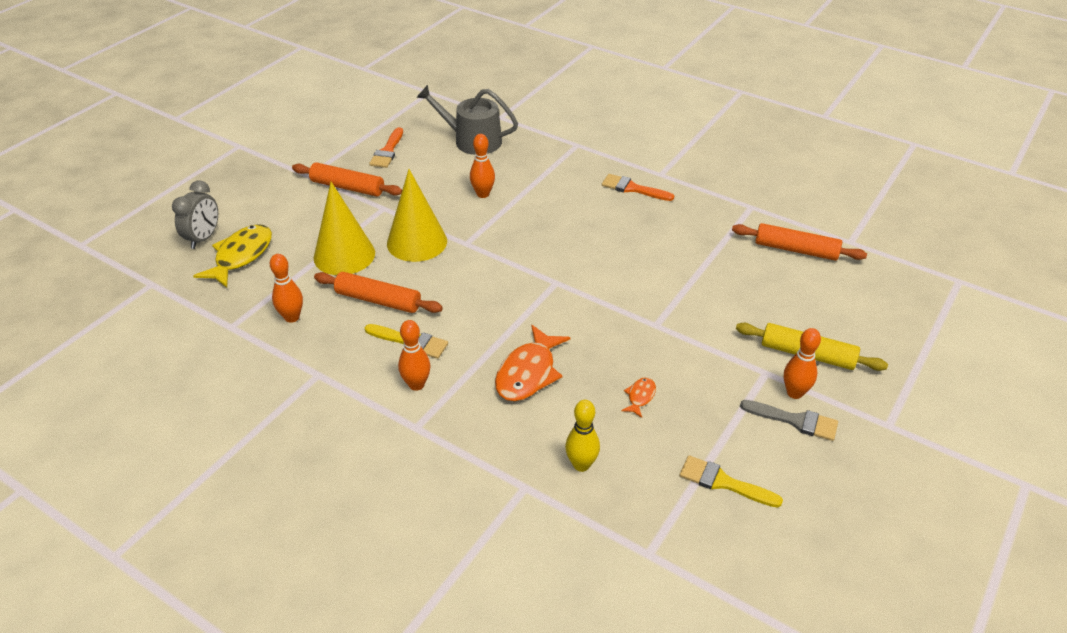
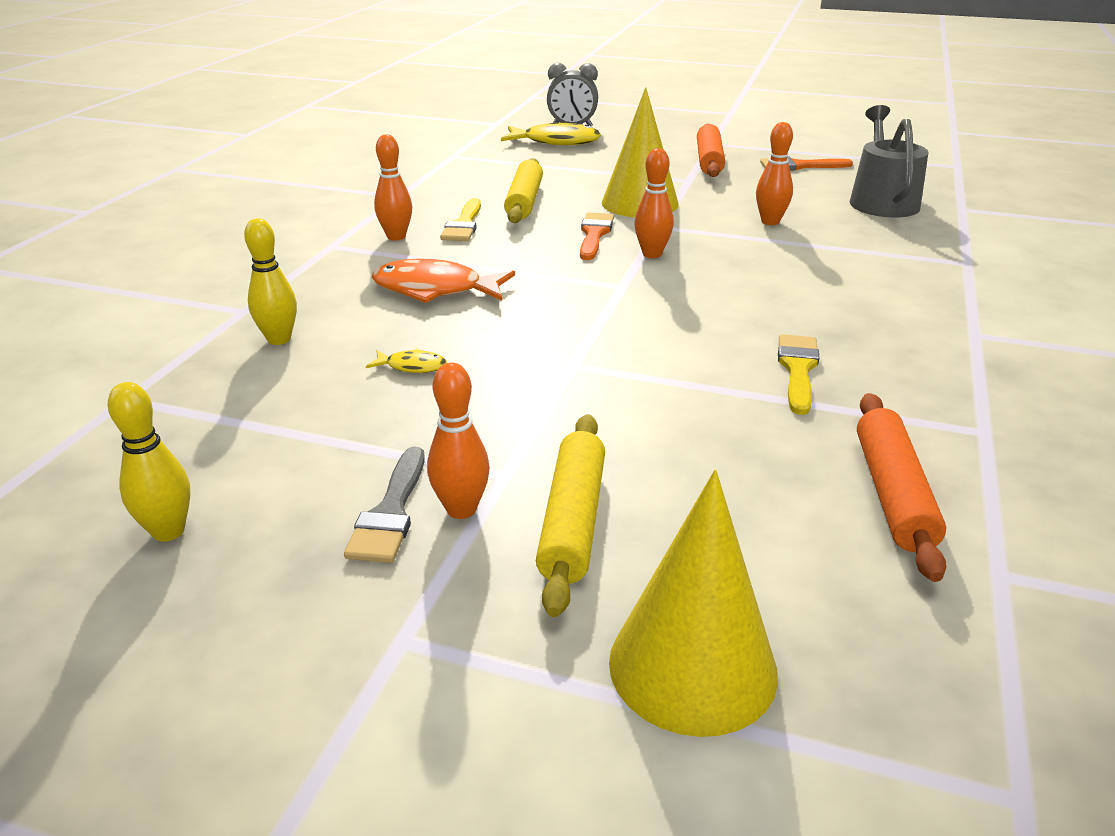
camera: 75 degrees right, 10 degrees down
(292, 317) = (477, 173): orange bowling pin -> orange bowling pin (652, 254)
(344, 255) = (589, 177): yellow cone -> yellow cone (692, 666)
(378, 300) = (524, 201): orange rolling pin -> yellow rolling pin
(633, 188) = (903, 315): orange brush -> orange brush (594, 234)
(640, 397) = (412, 366): orange fish -> yellow fish
(723, 482) = (247, 447): yellow brush -> yellow brush (798, 369)
(804, 517) = (168, 531): none -> yellow bowling pin

